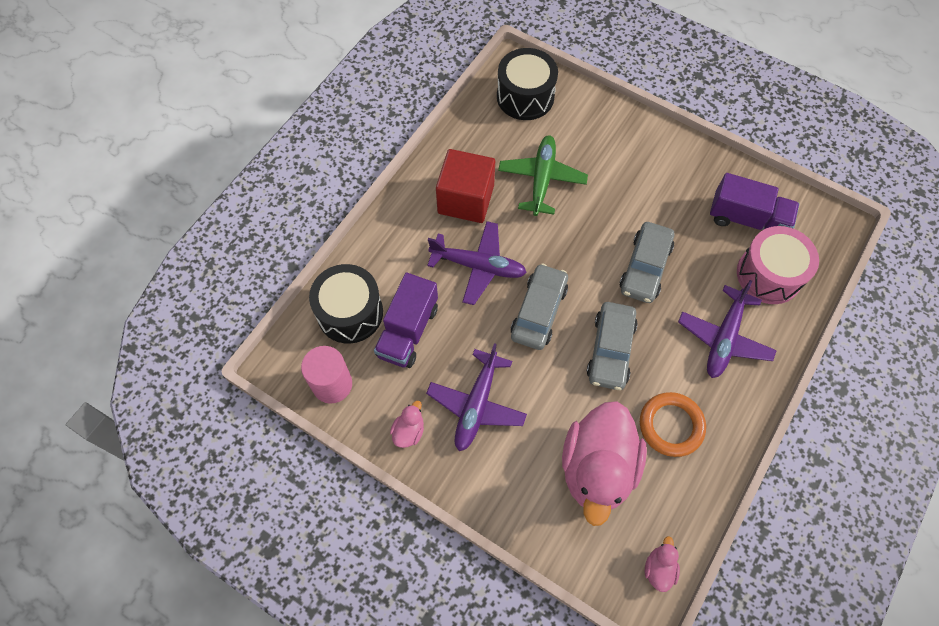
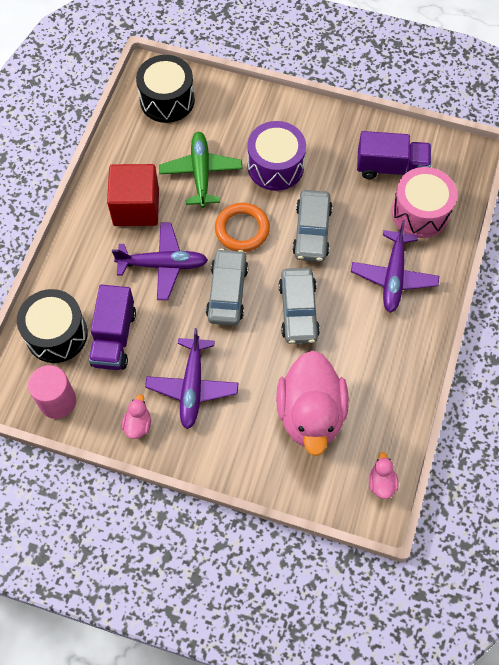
camera: 15 degrees left, 0 degrees up
(622, 190) = (275, 166): none -> purple drum
(671, 425) = (365, 362): orange ring -> orange ring (242, 229)

